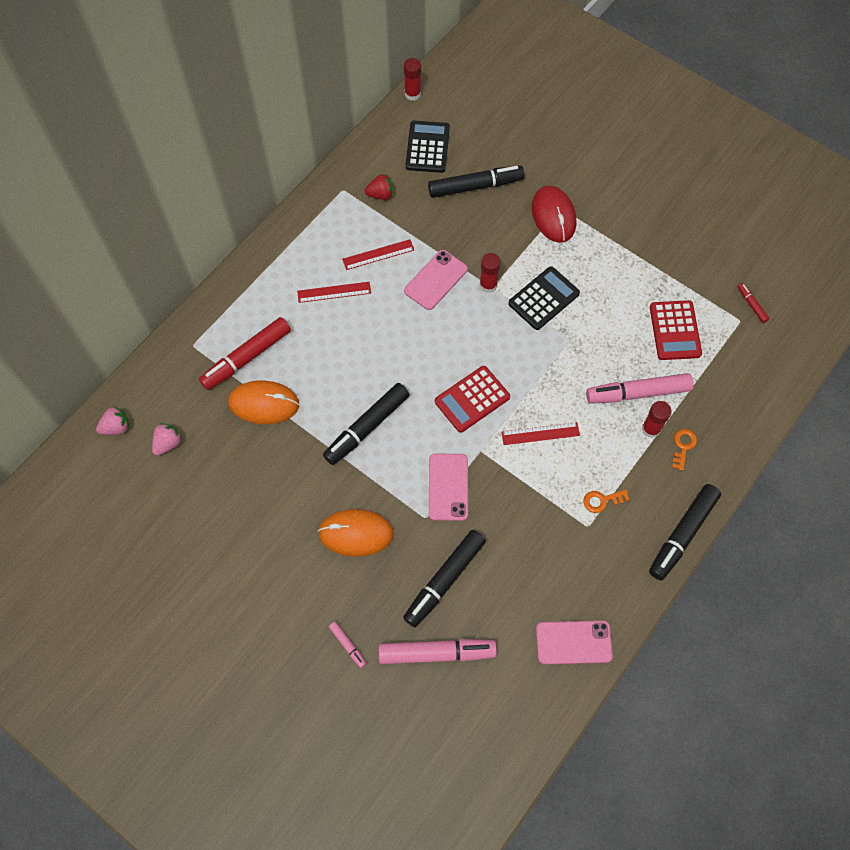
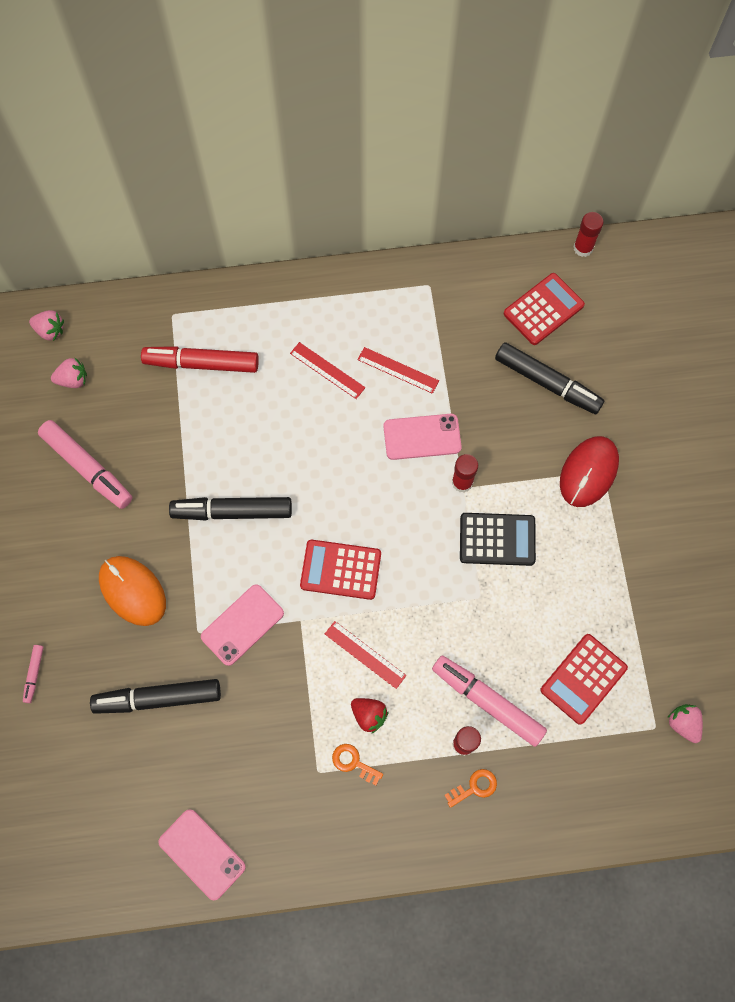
camera: 45 degrees right, 5 degrees up
(264, 403) = (175, 415): orange mouse -> none
(381, 194) = (456, 318): red strawberry -> red strawberry (369, 715)
(427, 147) = (543, 309): black calculator -> red calculator
(436, 653) = (90, 750): pink marker -> pink marker (87, 468)
(682, 534) = (388, 860): black marker -> none
(751, 304) = (683, 724): red marker -> pink strawberry

